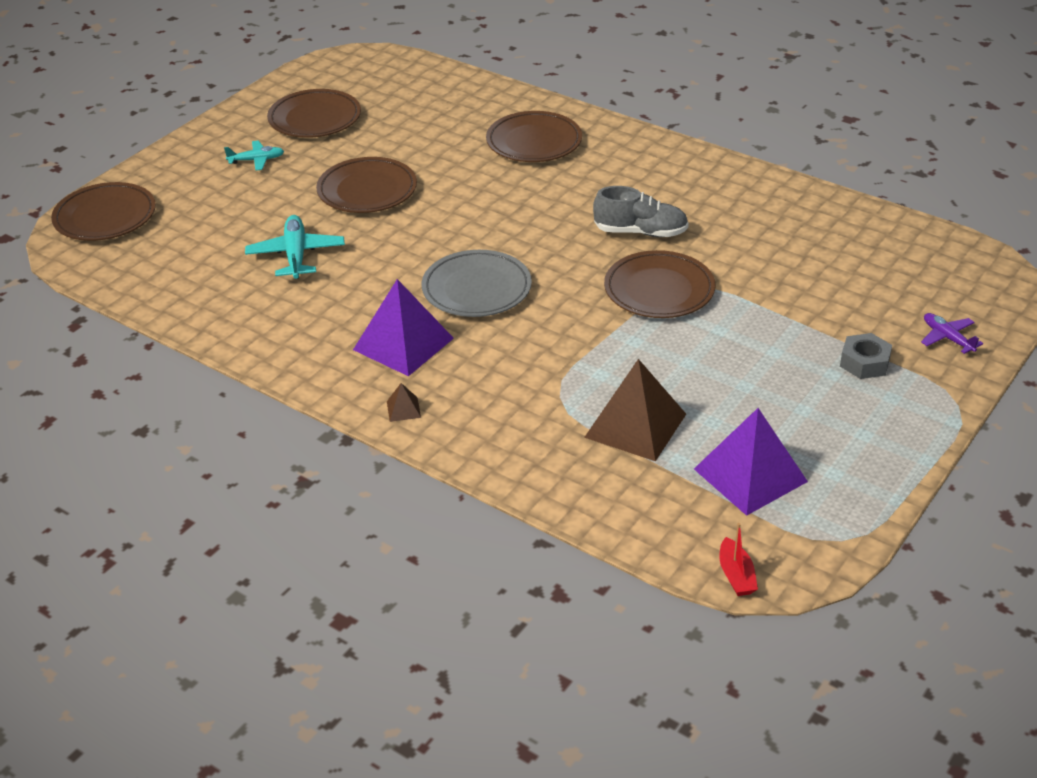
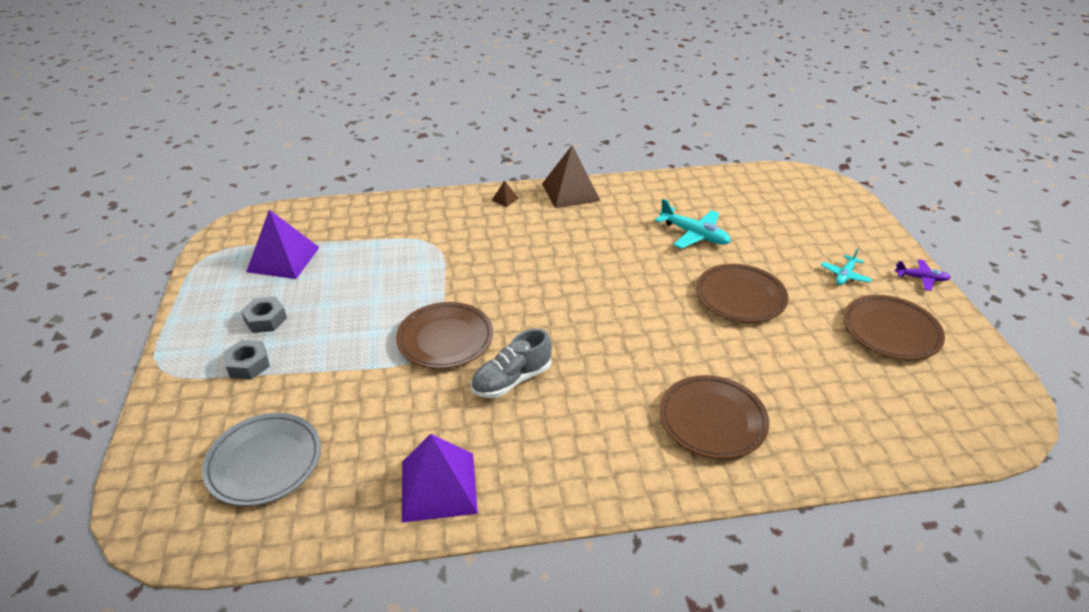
camera: 135 degrees right, 0 degrees up
(105, 217) = (828, 197): brown plate -> none
(403, 343) = (554, 224): purple pyramid -> purple pyramid (439, 486)
(476, 289) = (562, 273): grey plate -> grey plate (264, 462)
(635, 425) = (373, 251): brown pyramid -> brown pyramid (570, 192)
(736, 575) = (258, 216): red boat -> none
(820, 402) = (266, 320): none -> grey nut
(947, 338) = (187, 423): purple plane -> purple plane (921, 278)

